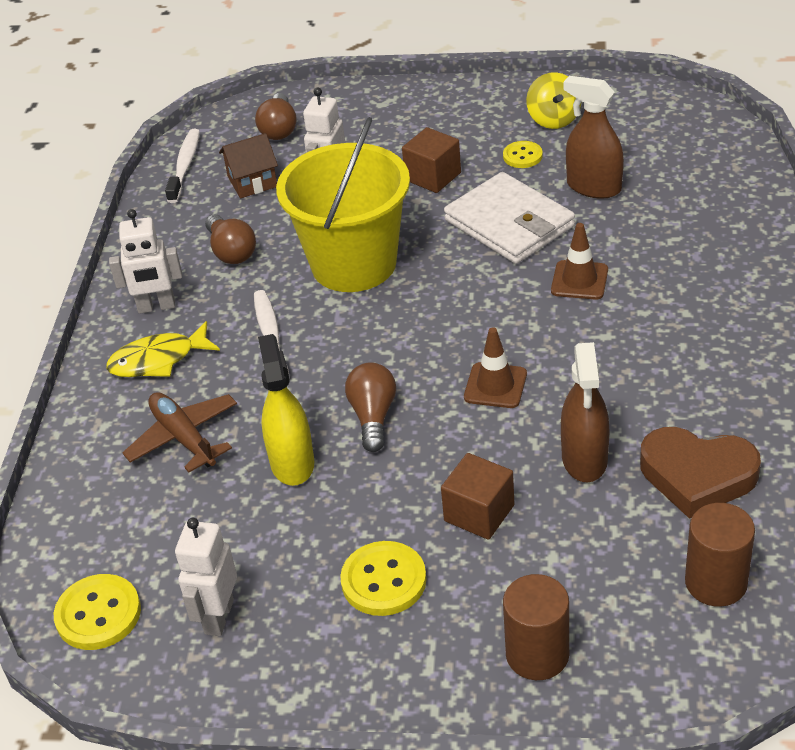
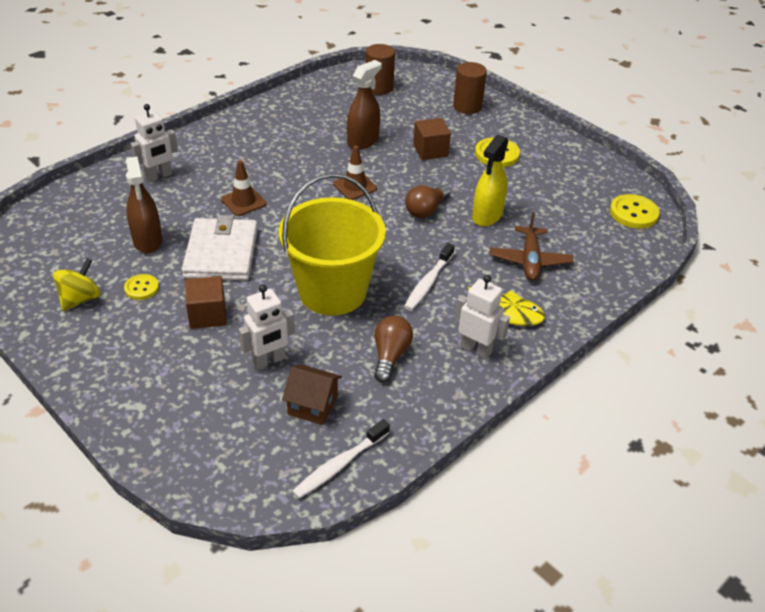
camera: 145 degrees left, 0 degrees up
(218, 617) = (578, 182): white robot -> white robot (159, 176)
(279, 129) = (233, 444): brown light bulb -> none
(697, 476) = (332, 112): brown heart -> none

